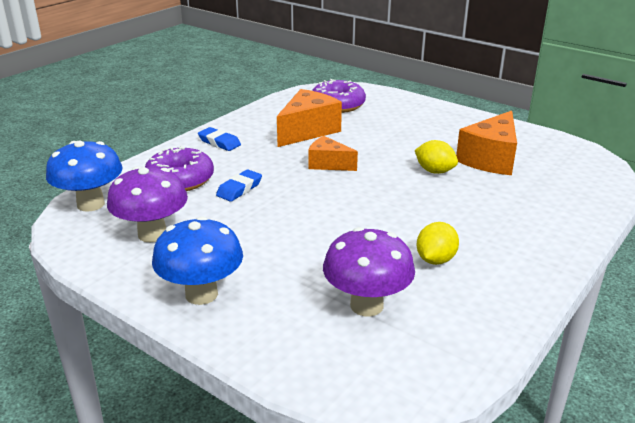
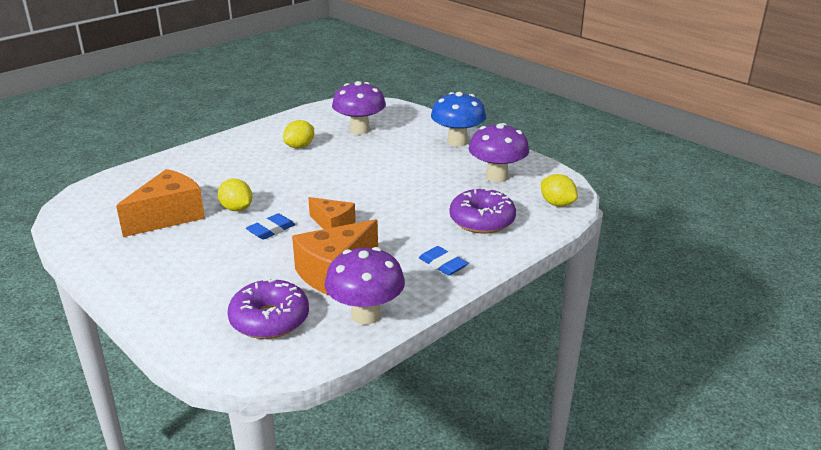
camera: 170 degrees left, 0 degrees up
(91, 204) = (557, 204): blue mushroom -> yellow lemon
(239, 189) = (426, 207): blue eraser -> blue eraser (271, 230)
(273, 111) = (366, 315): none -> purple mushroom

